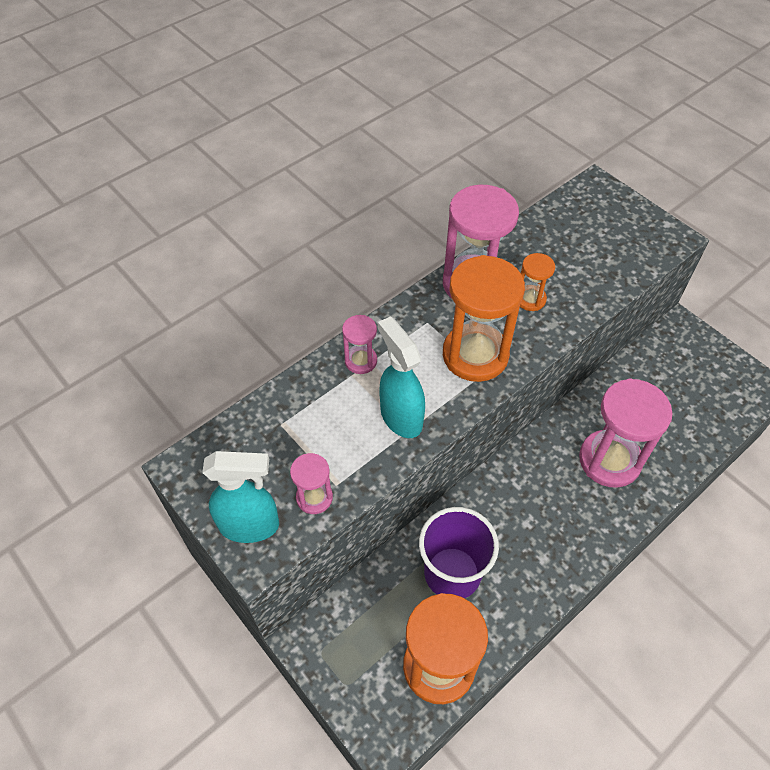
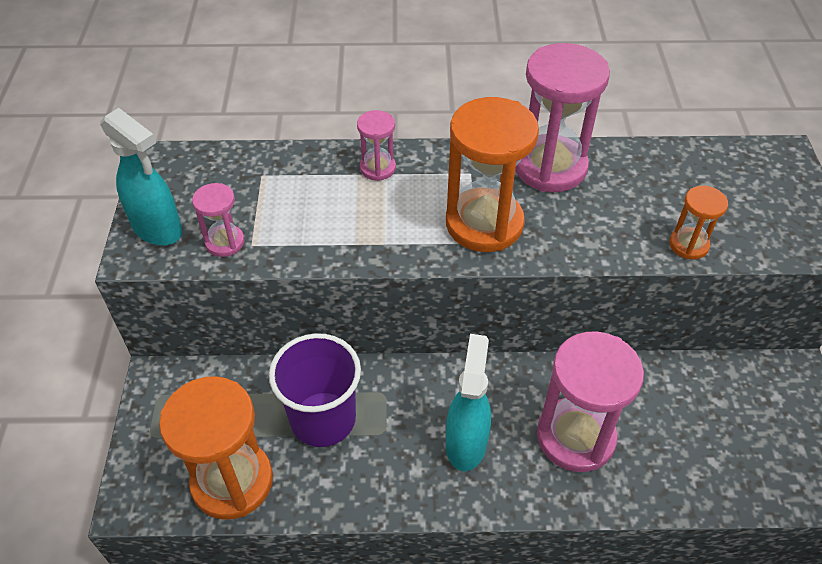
camera: 40 degrees right, 5 degrees down
(400, 417) = (361, 229): turquoise spray bottle -> turquoise spray bottle (466, 443)
(530, 299) = (593, 211): orange hourglass -> orange hourglass (688, 245)

